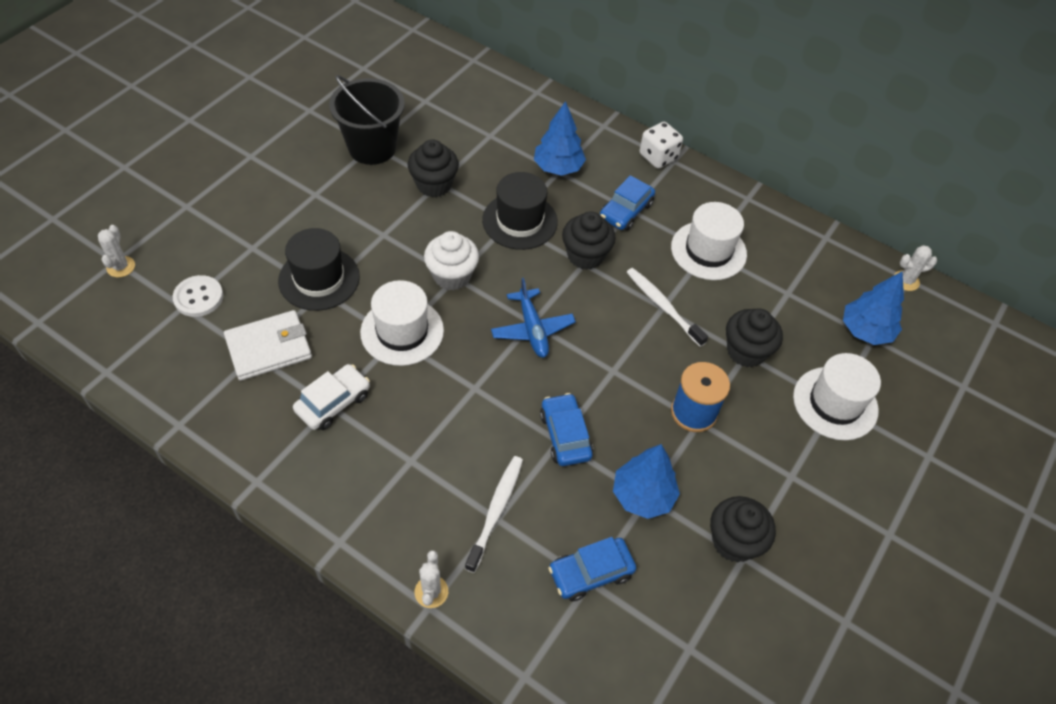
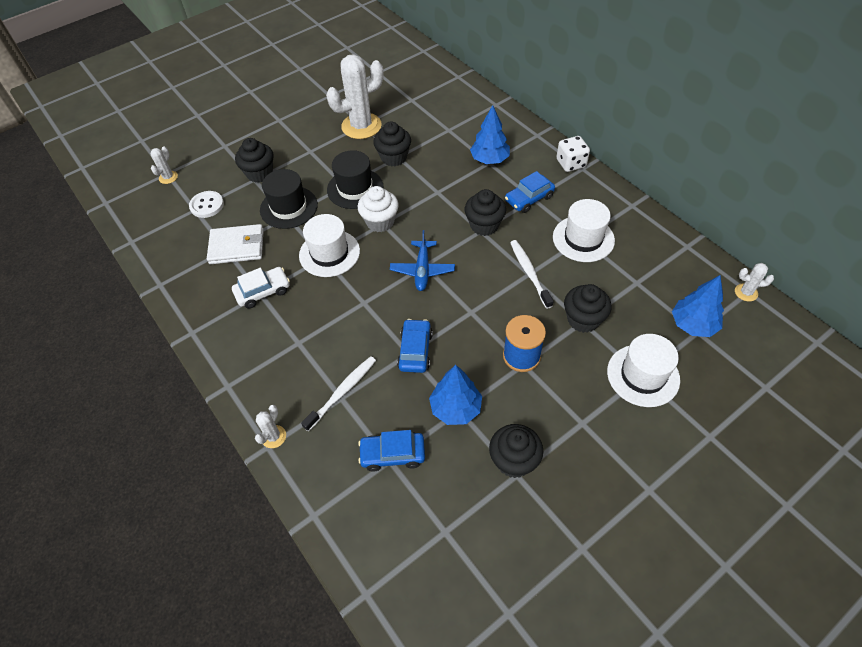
camera: 25 degrees right, 0 degrees up
(256, 238) = (259, 173): none -> black cupcake
(372, 147) = (361, 126): black bucket -> white cactus
(519, 221) = (445, 192): black hat -> black hat (355, 188)

